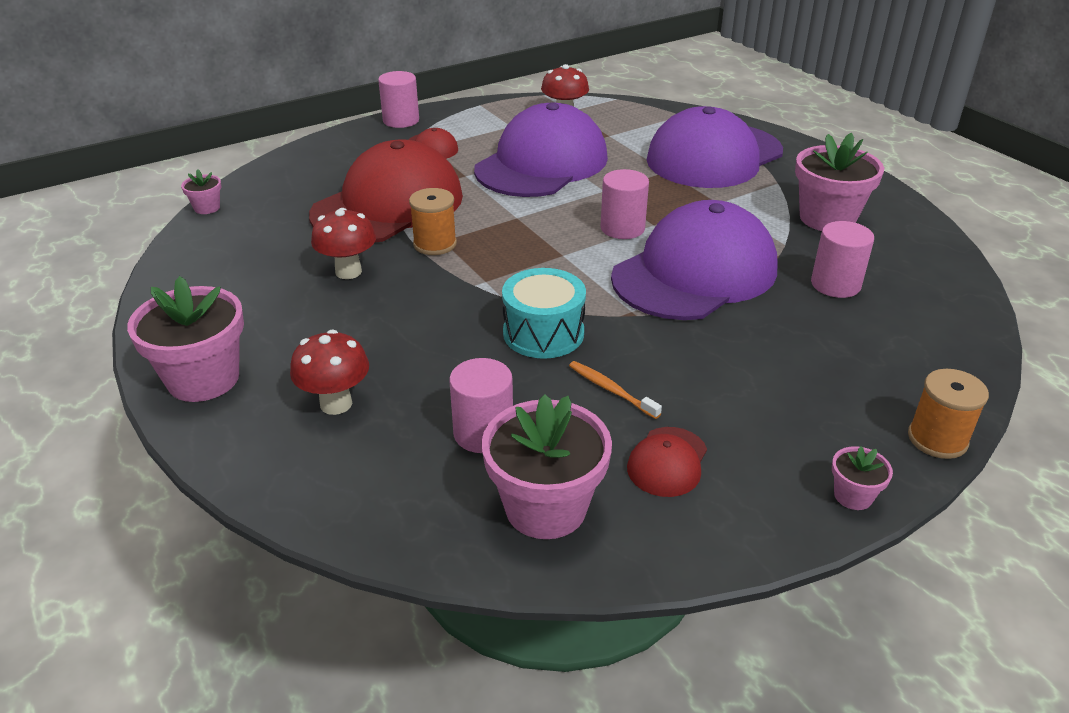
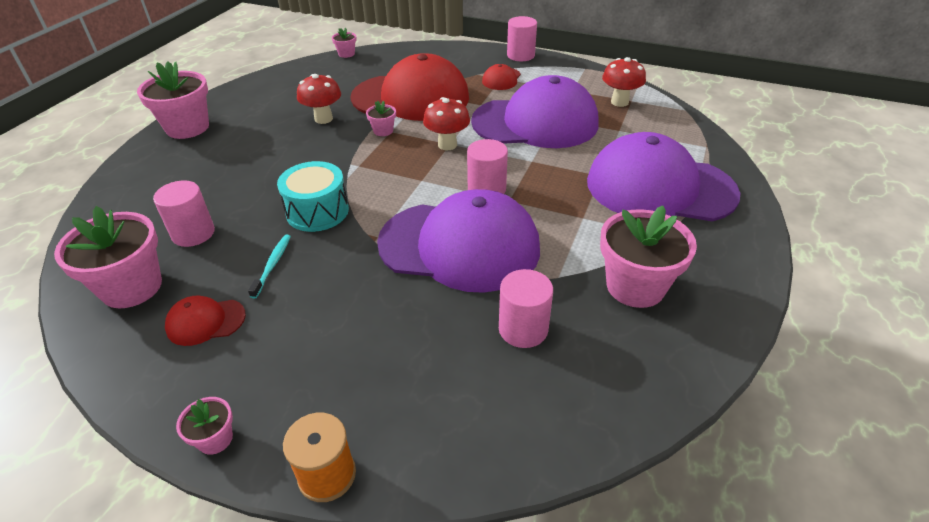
camera: 55 degrees right, 5 degrees up
(336, 404) = (191, 173): red mushroom -> red mushroom (447, 145)
(435, 244) = (383, 131): orange spool -> pink flower pot
(611, 390) = (272, 265): orange toothbrush -> turquoise toothbrush

